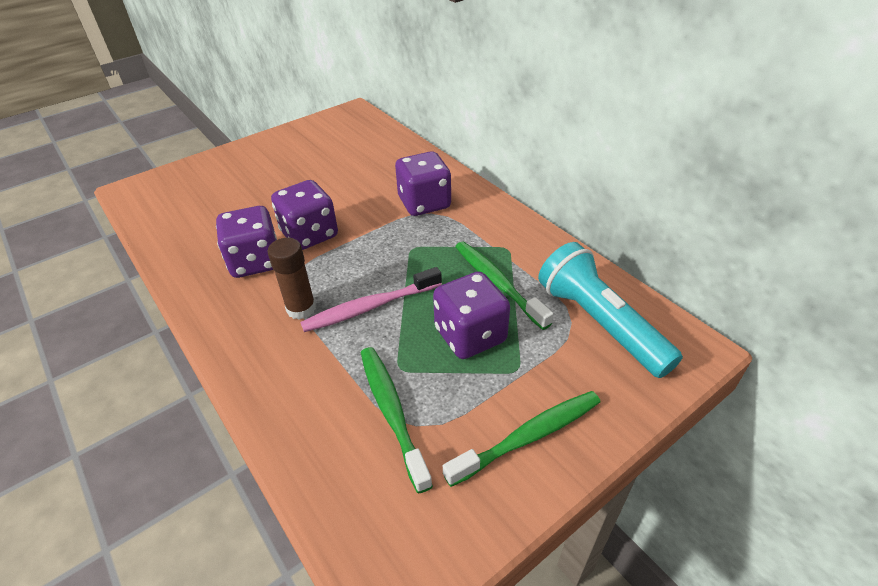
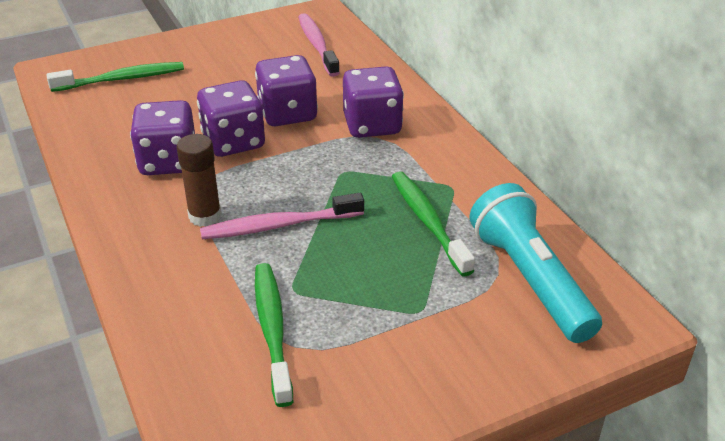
camera: 10 degrees right, 5 degrees down
(358, 140) = (317, 45): none -> pink toothbrush
(470, 335) = (379, 269): purple dice -> purple dice (287, 114)
(528, 437) = (408, 376): green toothbrush -> green toothbrush (121, 79)

